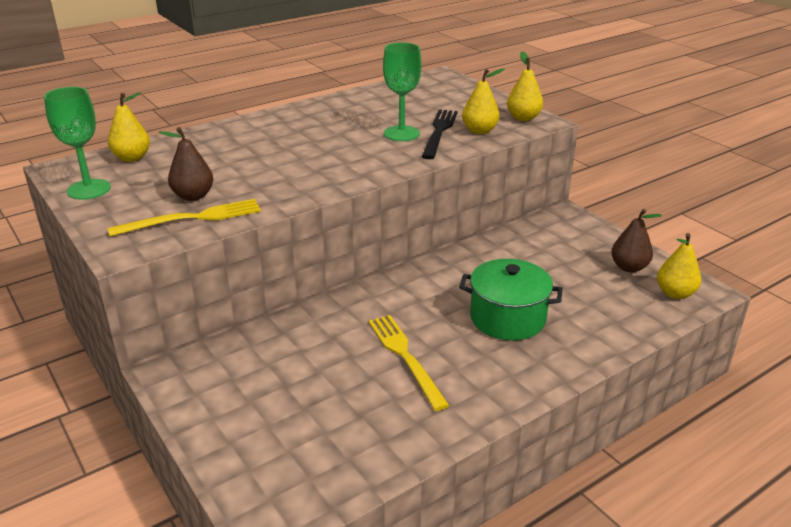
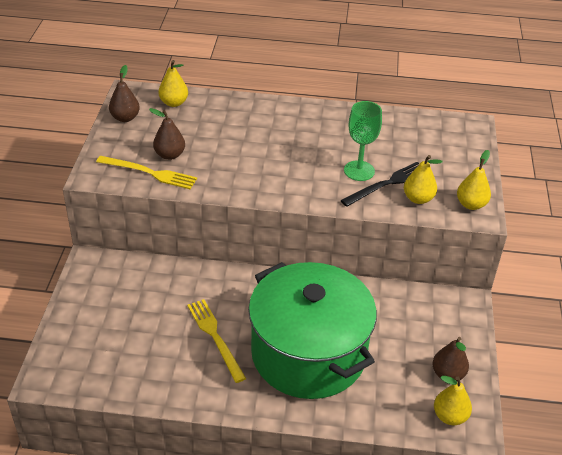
camera: 40 degrees right, 10 degrees up
(89, 189) = (125, 118): green goblet -> brown pear
(405, 357) = (215, 337): yellow fork -> yellow fork turned 45 degrees counterclockwise
(507, 318) = (308, 353): green pot -> green pot, size x1.89

